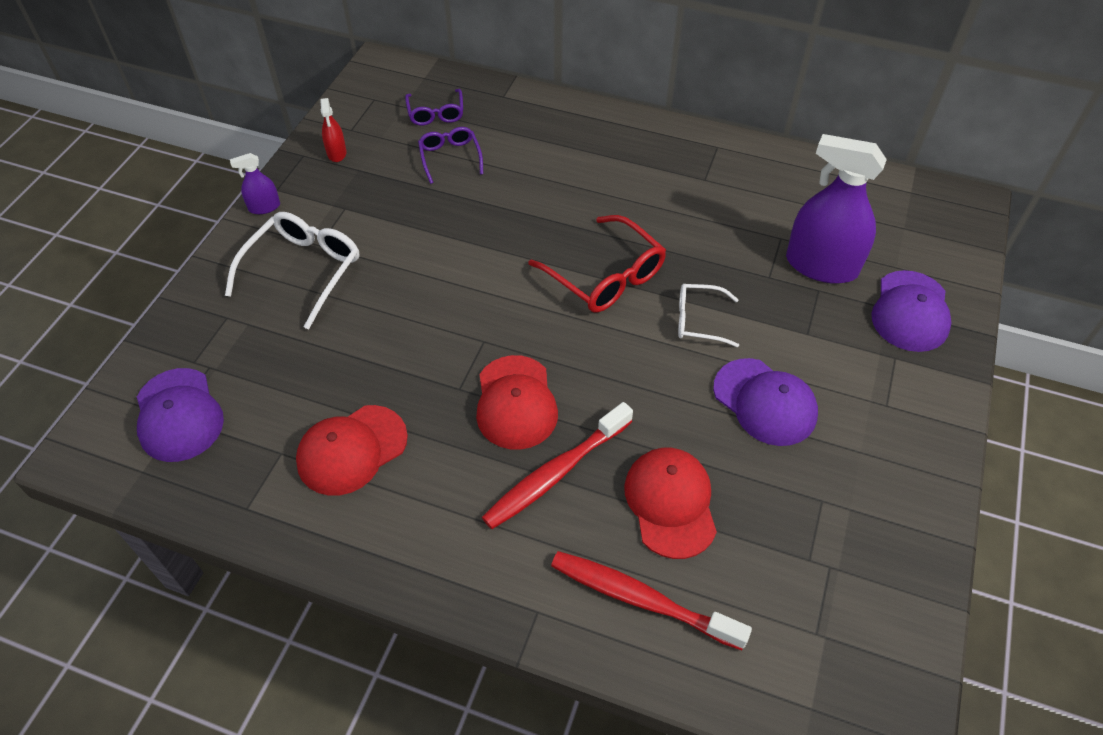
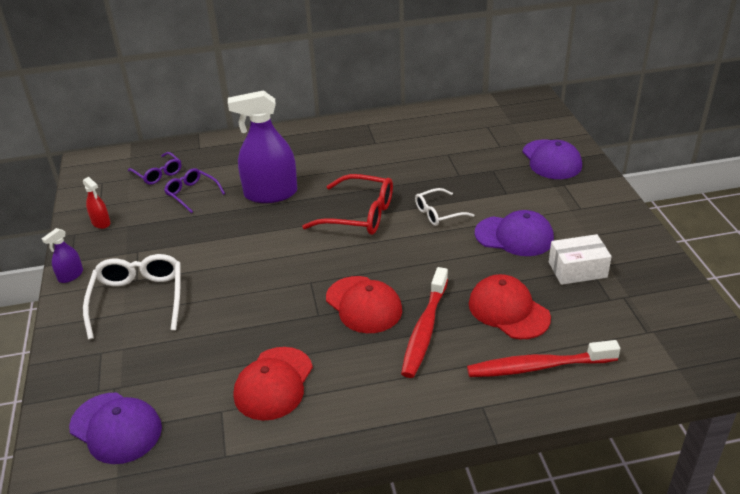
camera: 30 degrees left, 15 degrees down
(804, 494) = (577, 270): none -> white box
(821, 265) = (483, 158): purple spray bottle -> purple spray bottle (270, 194)

